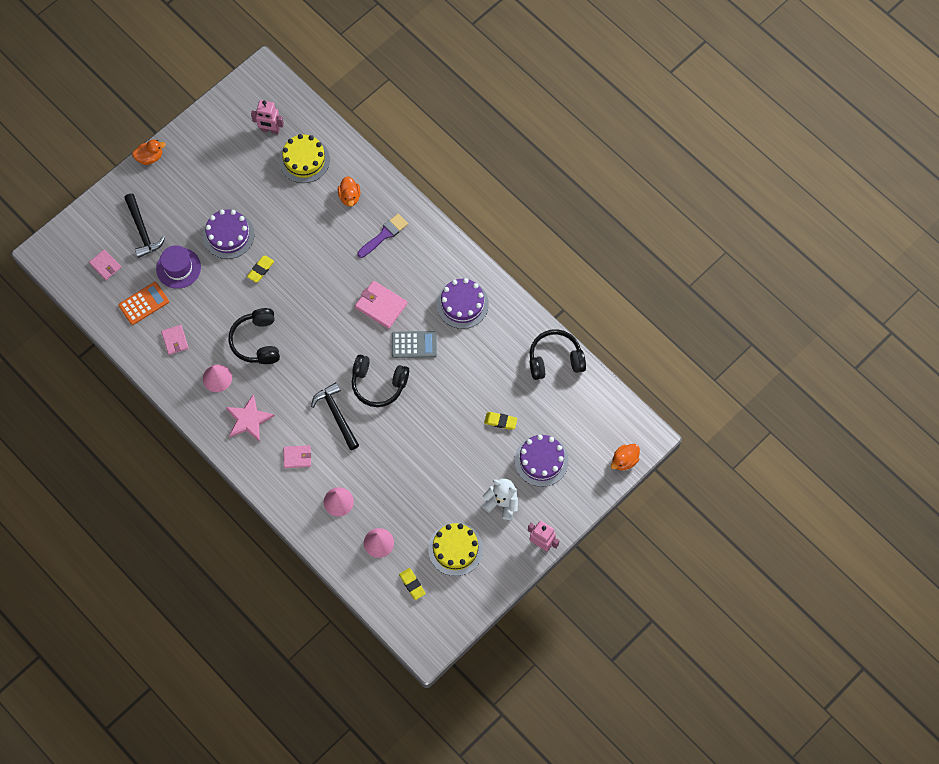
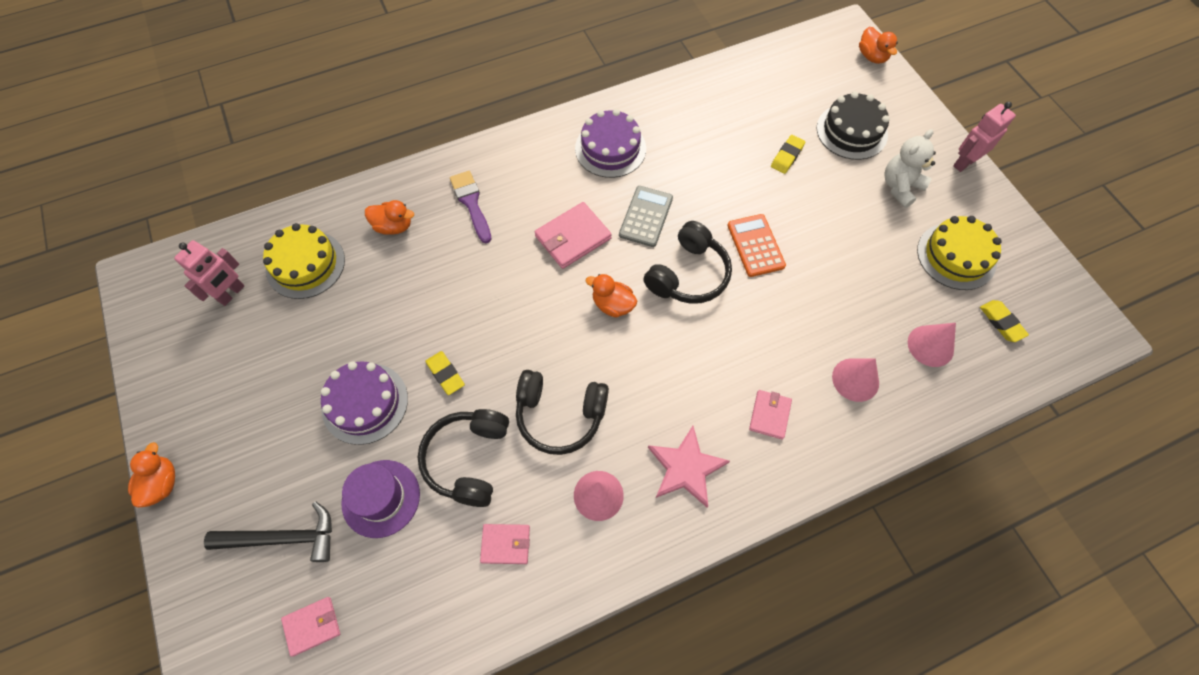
camera: 70 degrees left, 5 degrees down
(144, 303) = (416, 578): orange calculator -> orange calculator (755, 245)
(336, 415) = (718, 341): black hammer -> none
(340, 346) = (612, 305): none -> orange duck
(412, 584) = (1001, 322): yellow eraser -> yellow eraser turned 75 degrees clockwise
(541, 460) = (851, 131): purple cake -> black cake
(555, 359) = (721, 81): black headphones -> black headphones (468, 459)

